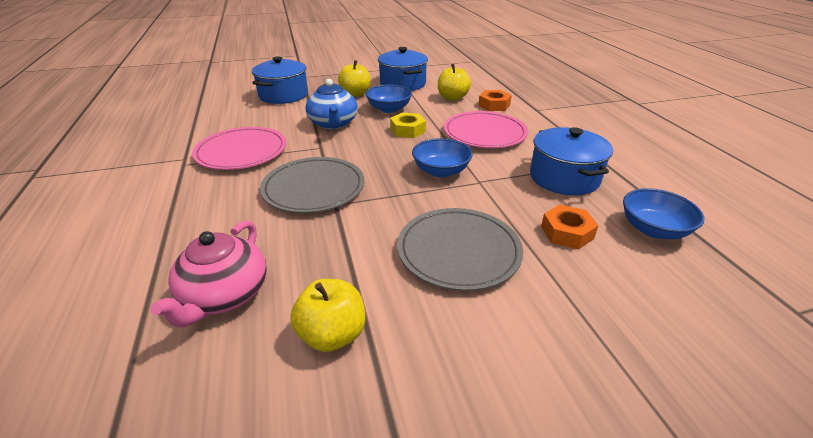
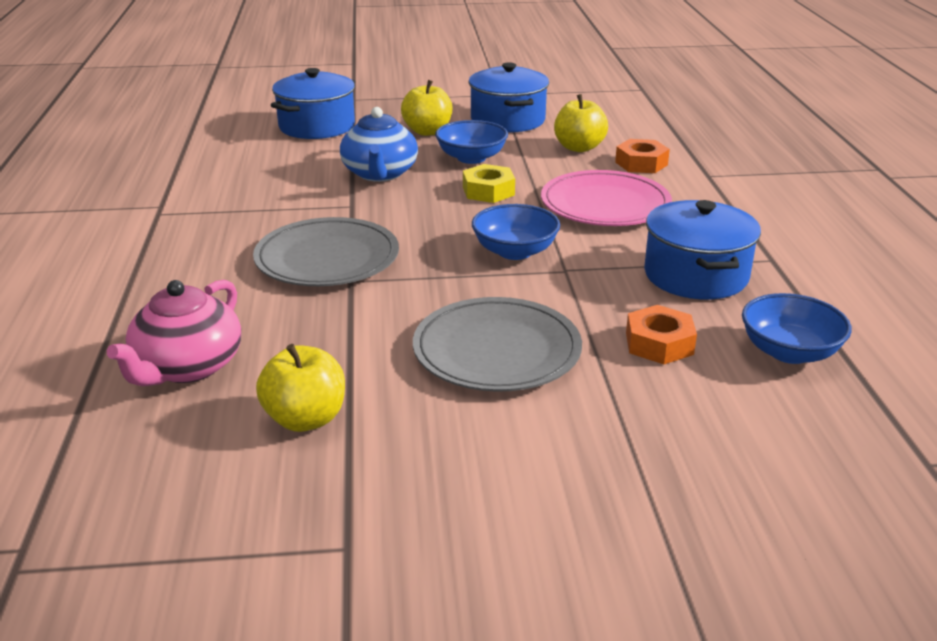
camera: 10 degrees right, 5 degrees down
(241, 152) = (239, 203): pink plate -> none

